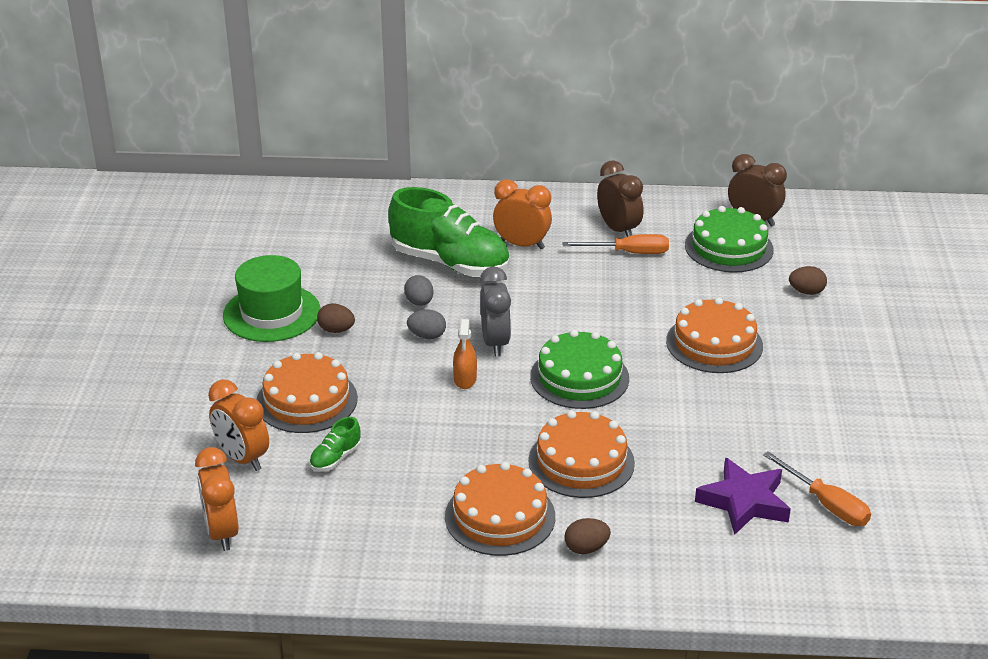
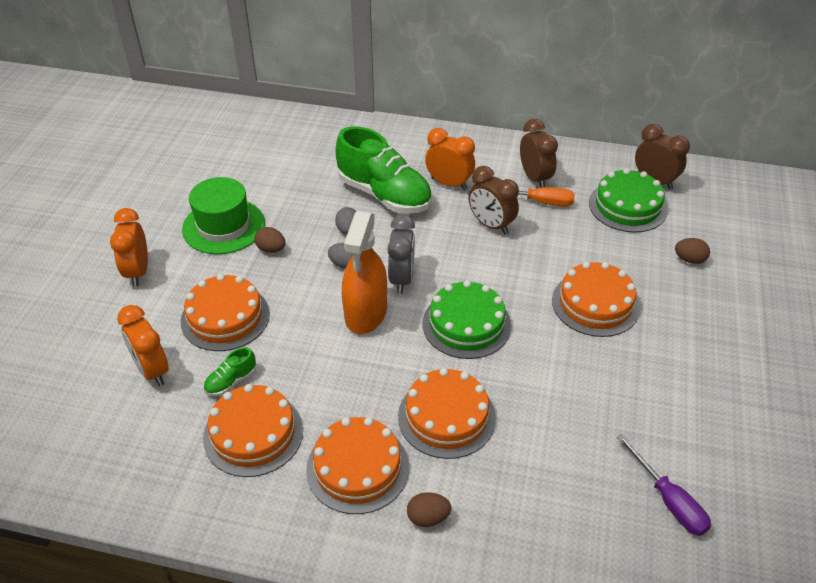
camera: 10 degrees right, 10 degrees up
(222, 532) = (109, 448): orange clock -> orange clock (138, 272)
(377, 501) = (253, 433): none -> orange cake
(465, 379) = (366, 313): orange spray bottle -> orange spray bottle, size x2.02
(581, 281) = (491, 225): none -> brown clock
(744, 502) = (589, 485): purple star -> none
(826, 504) = (668, 500): orange screwdriver -> purple screwdriver

